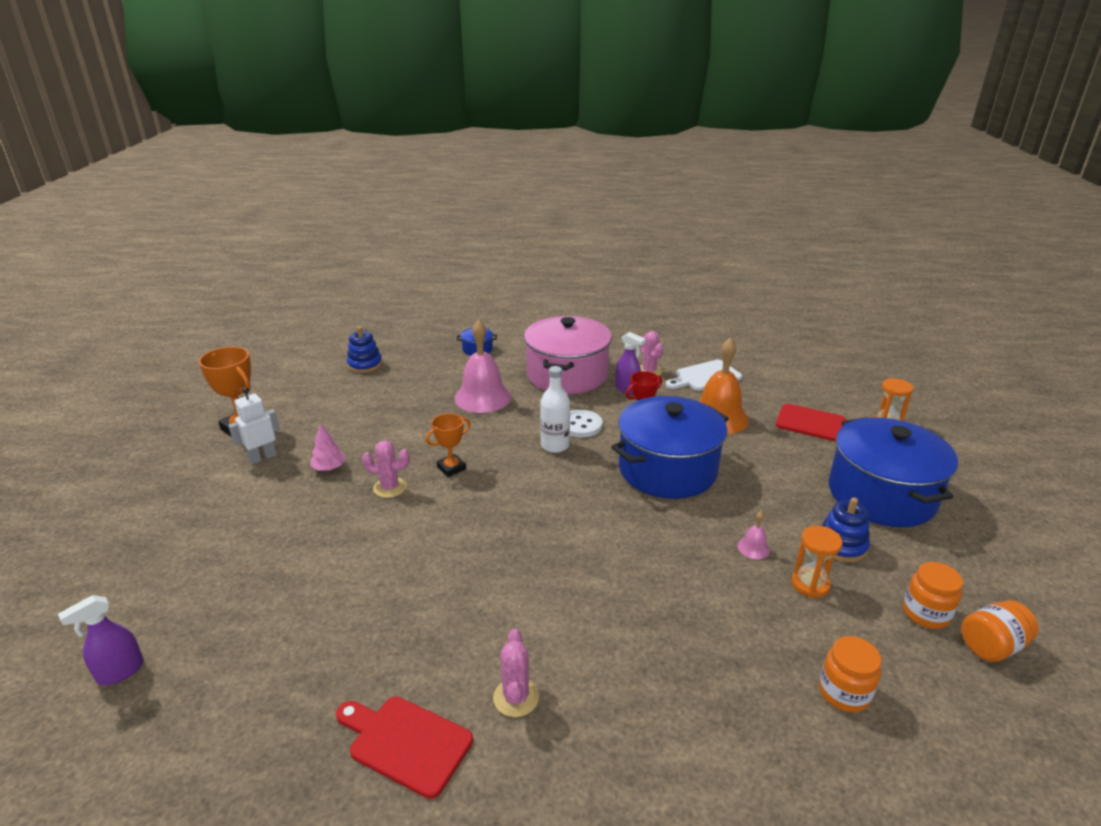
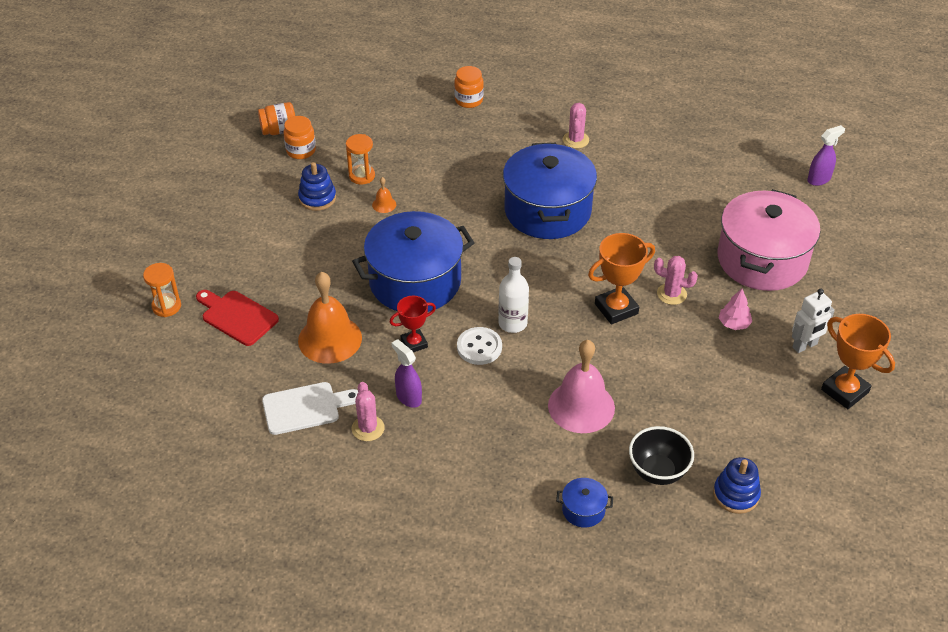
camera: 170 degrees left, 15 degrees up
(406, 742) = (637, 128): red cutting board -> none
(422, 370) = (658, 472): none -> black bowl
(451, 468) = (616, 309): orange trophy -> orange trophy, size x1.57
(567, 375) = (473, 435): pink pot -> pink pot (762, 260)
(753, 548) = (384, 204): pink bell -> orange bell
(844, 692) = (387, 121): orange jar -> orange jar (469, 100)
(881, 495) = (247, 233): blue pot -> blue pot (547, 210)

